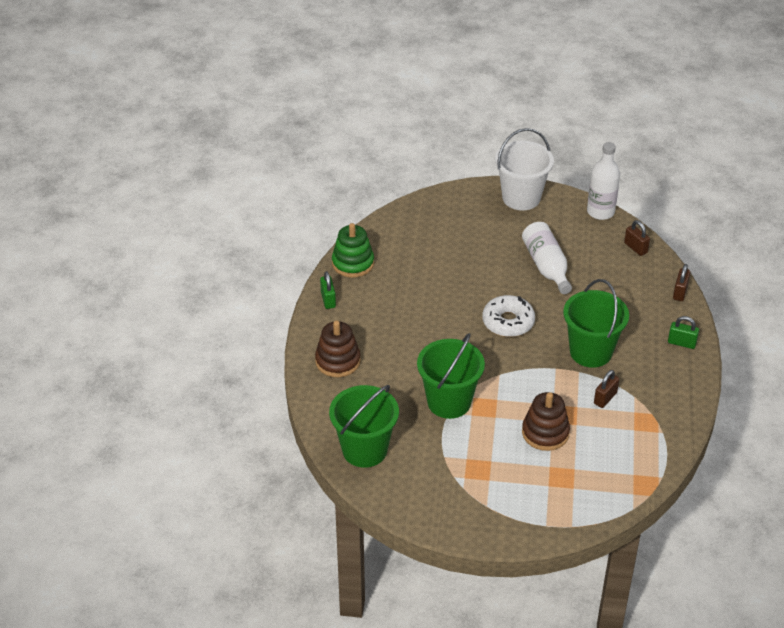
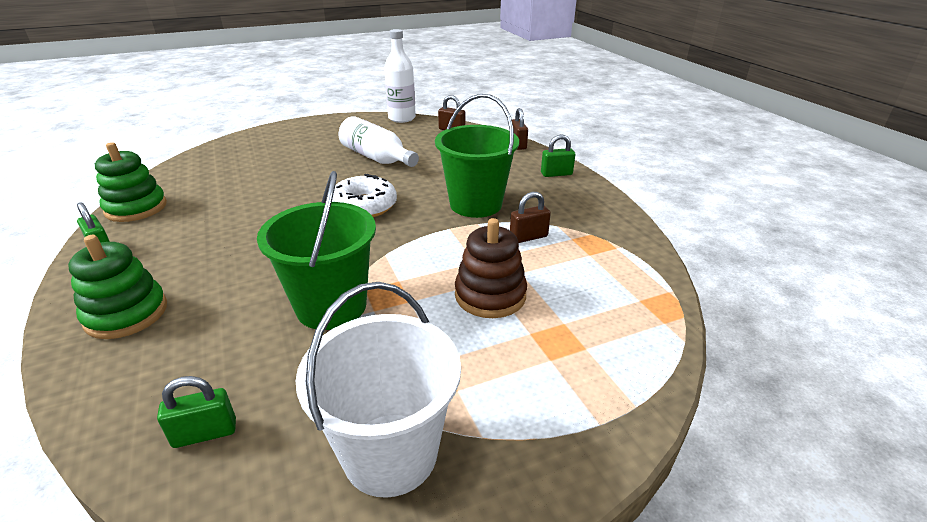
camera: 30 degrees left, 10 degrees down
(338, 361) = (126, 314): brown stacking toy -> green stacking toy
(364, 450) = (205, 433): green bucket -> green padlock
(521, 198) = (321, 125): white bucket -> white bucket (390, 453)
(605, 398) = (528, 237): brown padlock -> brown padlock turned 60 degrees clockwise

